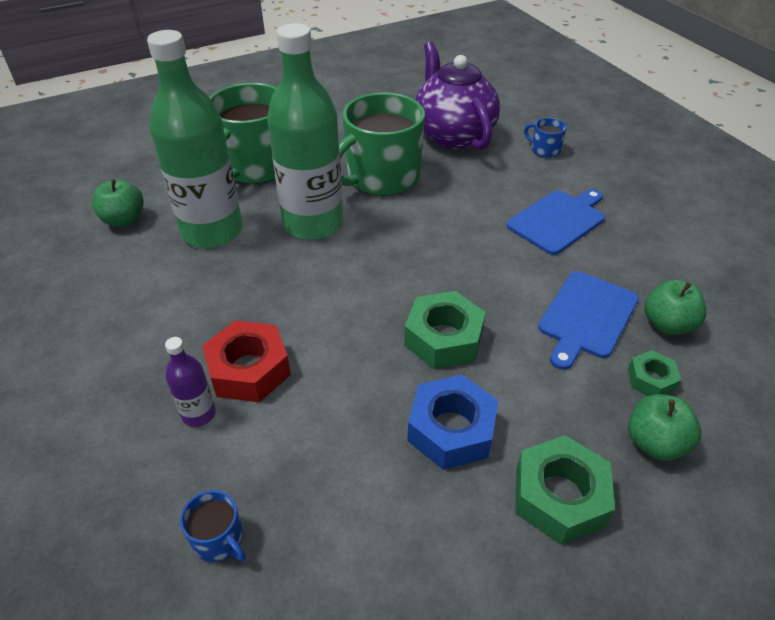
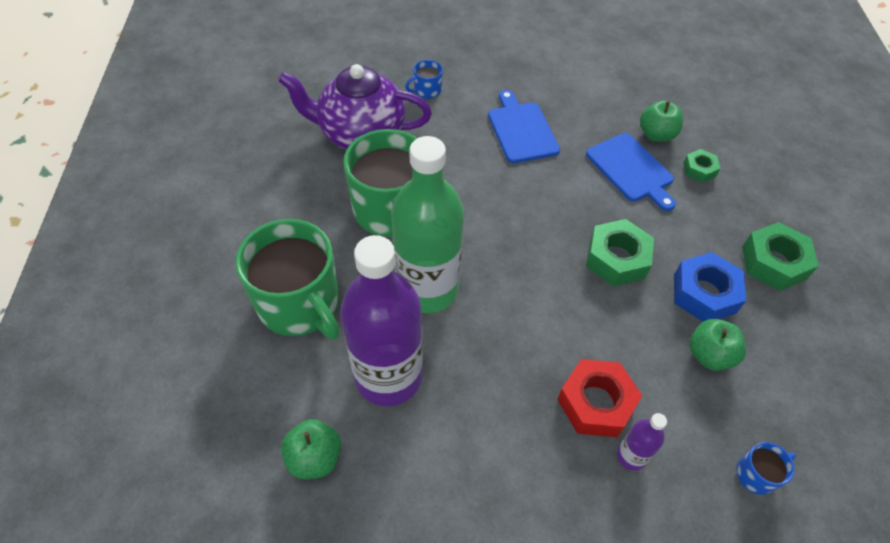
camera: 65 degrees left, 10 degrees up
(212, 231) = (388, 376): green bottle -> purple bottle
(655, 443) = (748, 196): green apple -> green apple (709, 355)

